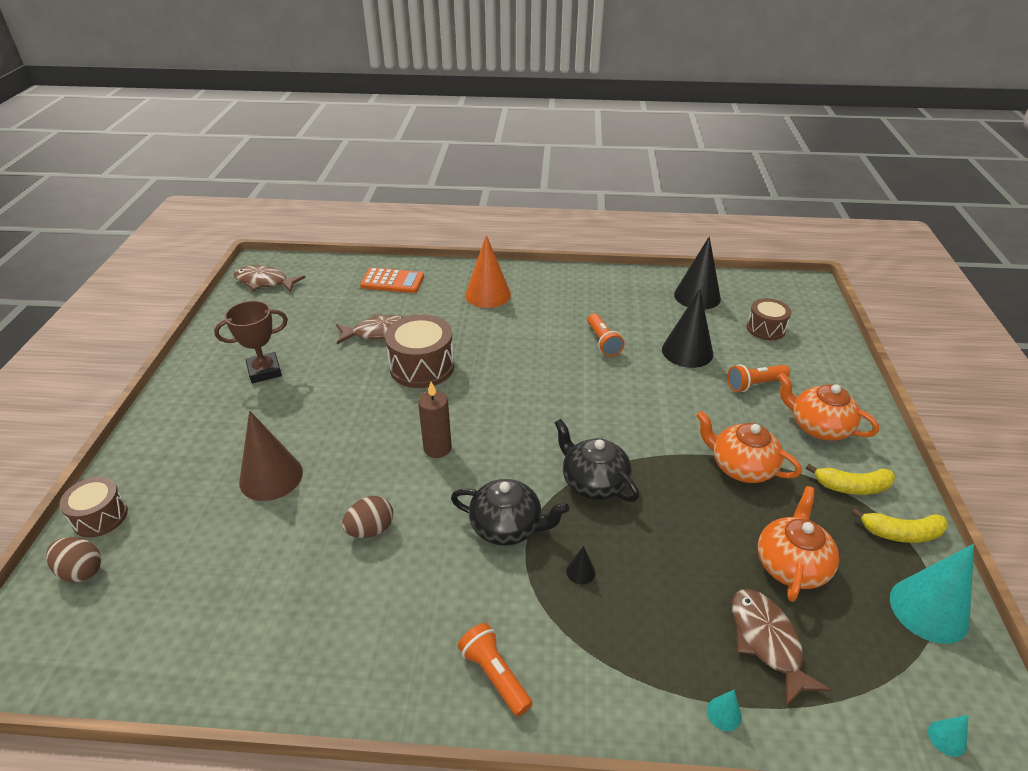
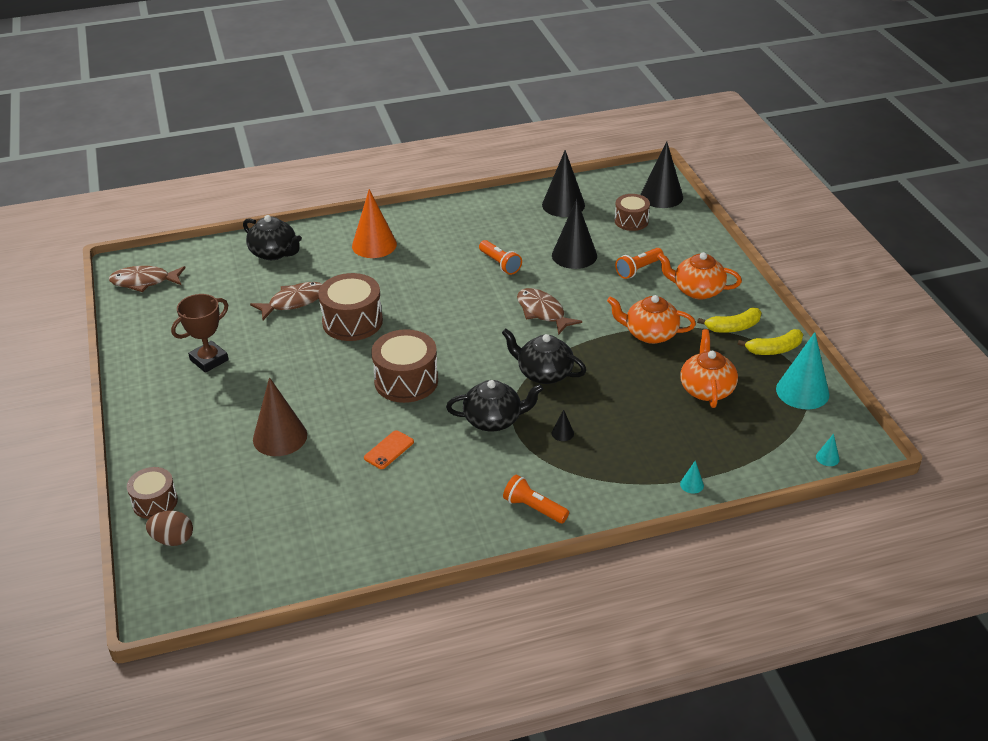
camera: 20 degrees left, 0 degrees up
(370, 530) = (389, 450): brown egg -> orange phone
(392, 281) = (274, 253): orange calculator -> black teapot
(437, 448) = (406, 381): brown candle -> brown drum
(767, 642) = (705, 438): brown fish -> brown fish (542, 312)
(809, 310) = (661, 196): none -> black cone

